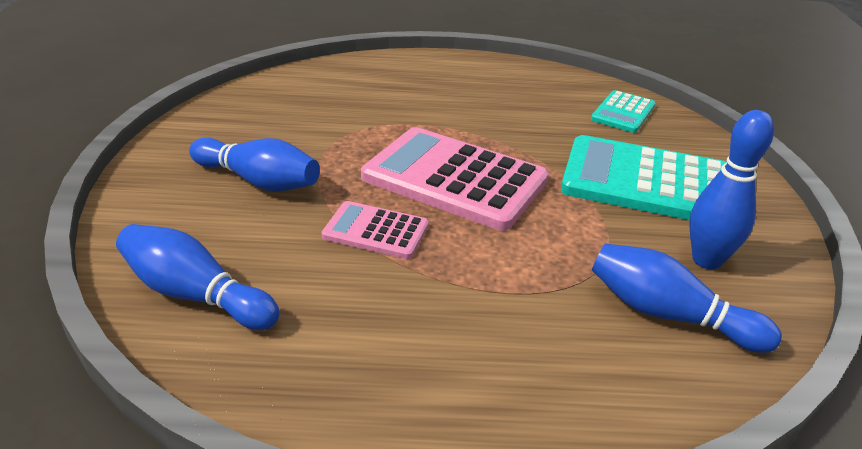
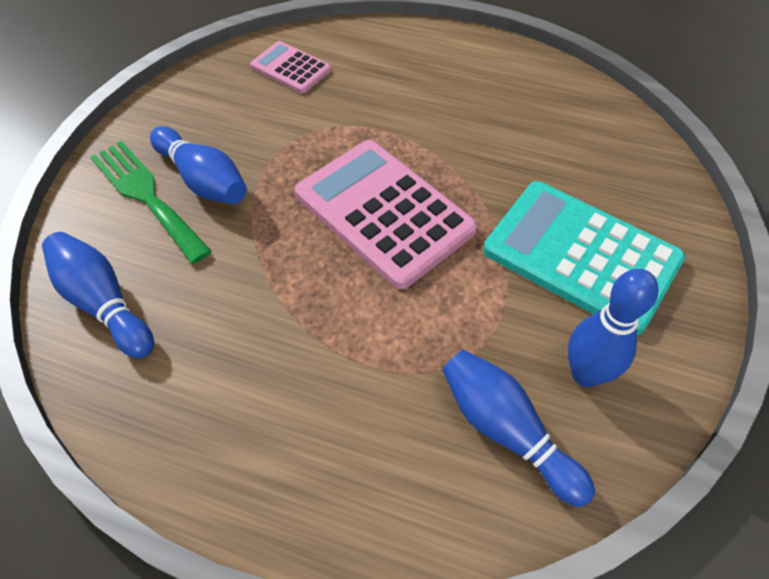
camera: 20 degrees right, 20 degrees up
(202, 201) = (146, 196): none -> green fork
(375, 231) = (280, 264): pink calculator -> pink calculator (290, 68)
(623, 112) = (612, 149): turquoise calculator -> none

